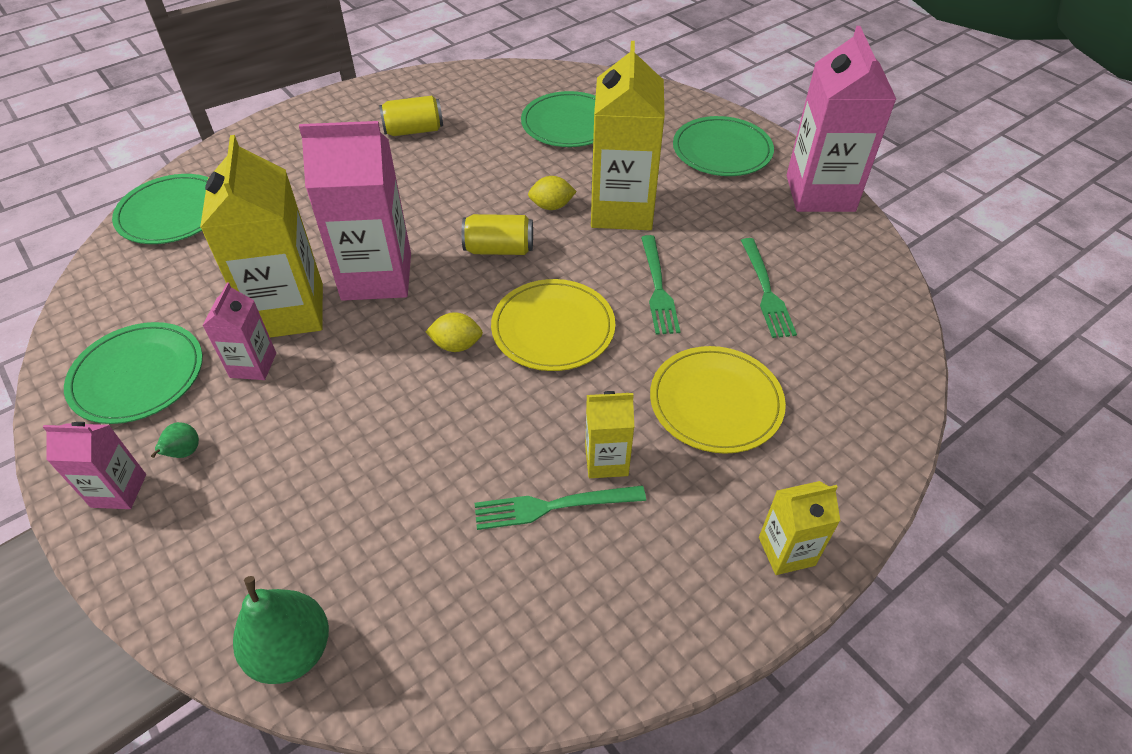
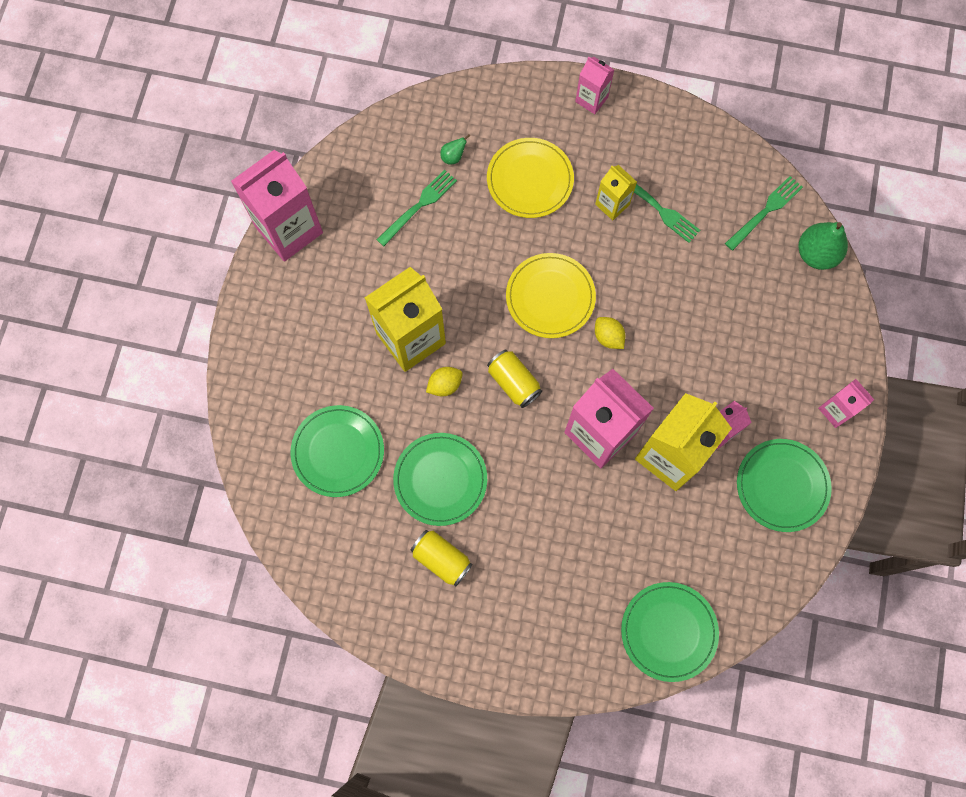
camera: 130 degrees left, 25 degrees up
(184, 453) = (792, 404): green pear -> green pear (453, 157)
(551, 206) = (445, 385): yellow lemon -> yellow lemon turned 75 degrees counterclockwise
(658, 288) = (468, 265): green fork -> green fork (765, 211)
(722, 150) = (286, 321): green plate -> green plate (440, 479)
(786, 551) = (591, 99): yellow carton -> pink carton

